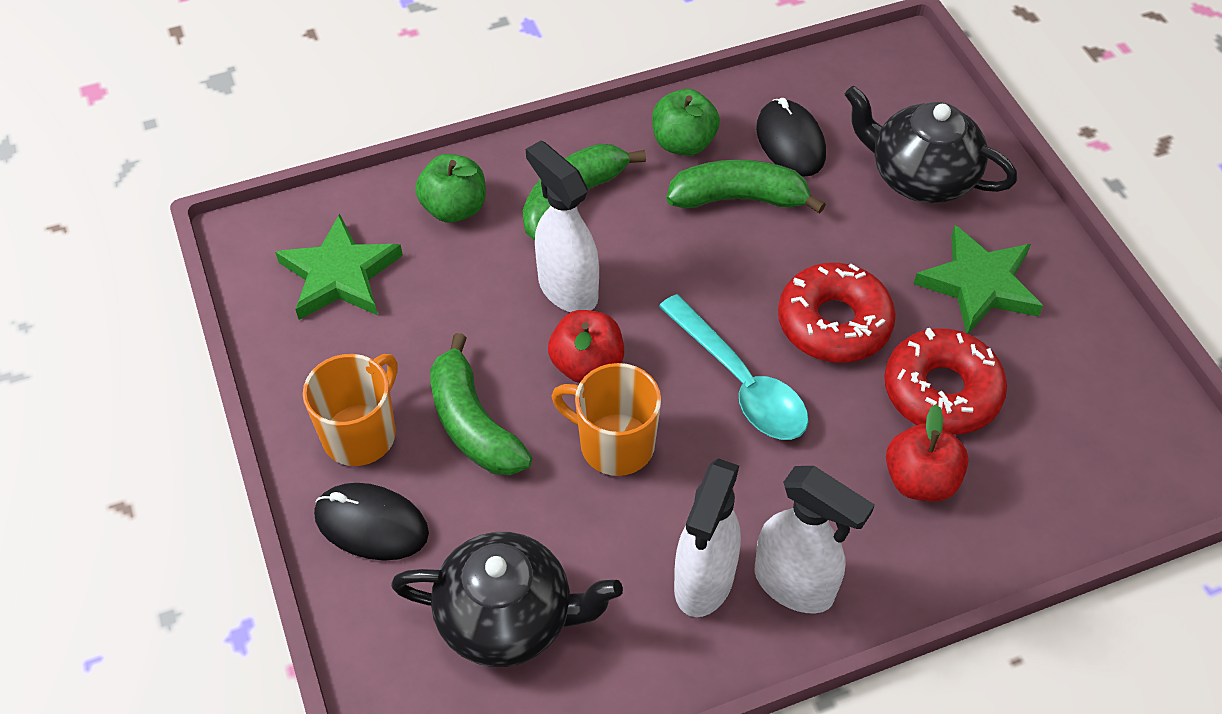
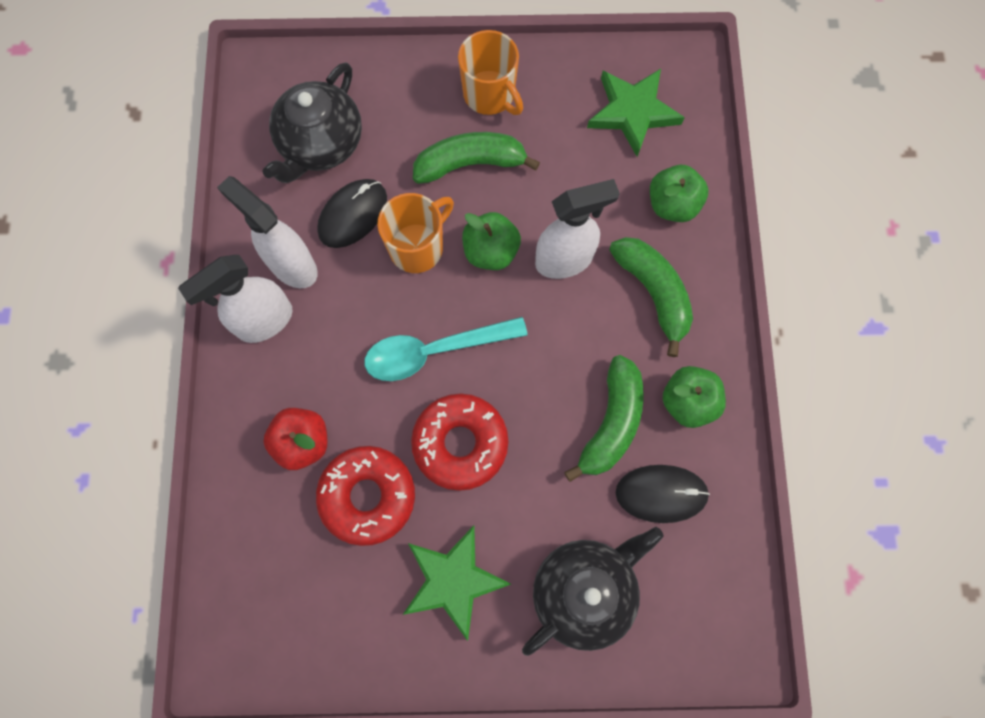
camera: 110 degrees right, 20 degrees up
(371, 524) = (419, 85): black mouse -> black mouse (353, 215)
(587, 365) = (491, 251): red apple -> green apple

